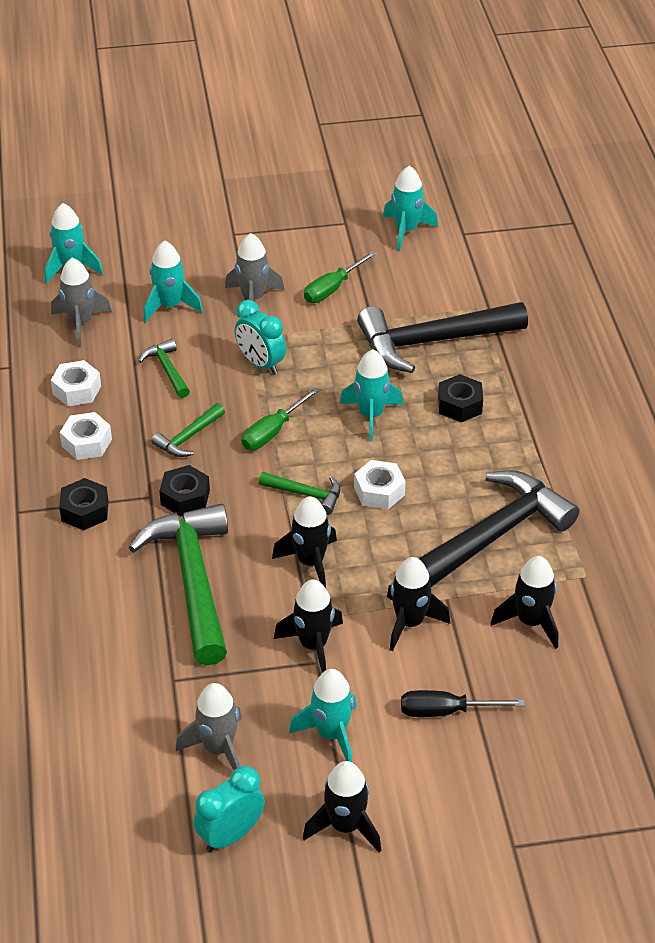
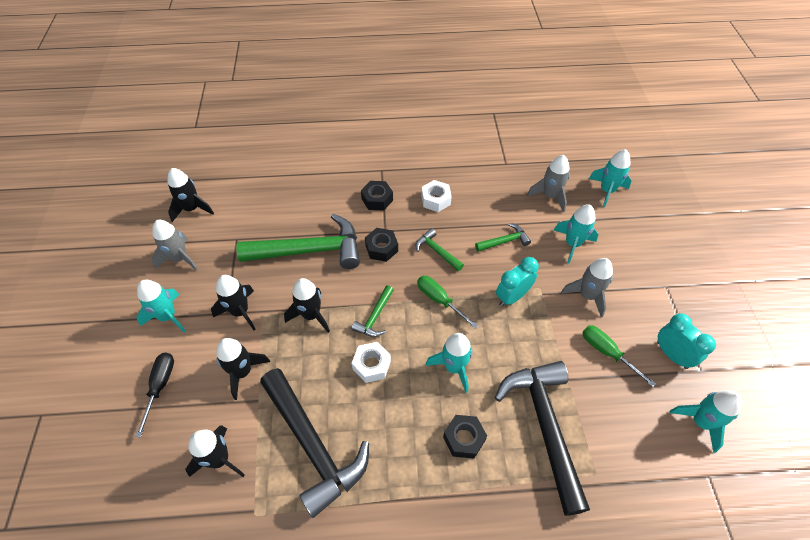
camera: 95 degrees right, 10 degrees up
(77, 390) = (484, 195): white nut -> none
(230, 835) = (120, 262): turquoise clock -> turquoise clock (672, 355)
(345, 826) = (100, 319): black rocket -> black rocket (192, 209)

